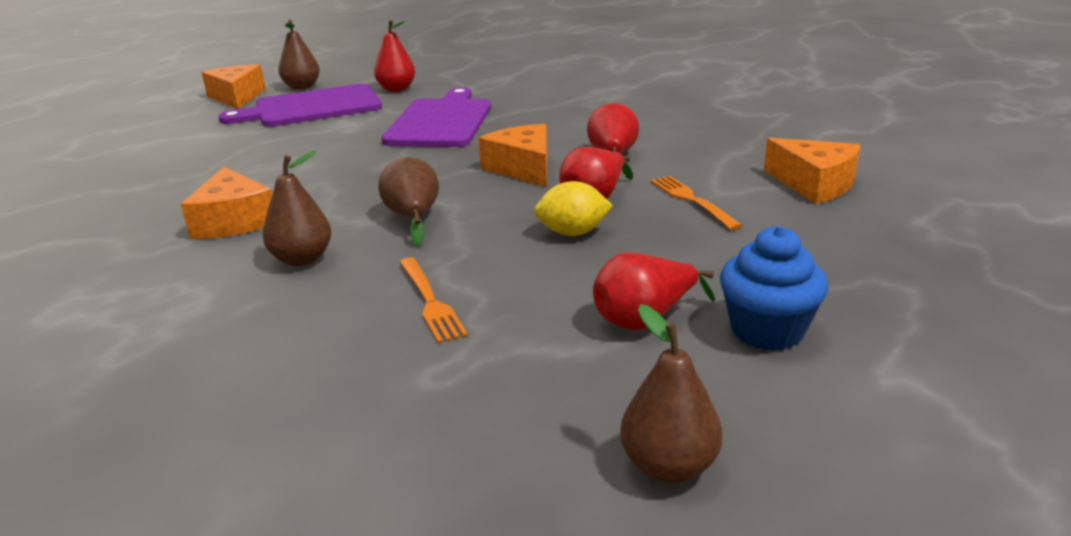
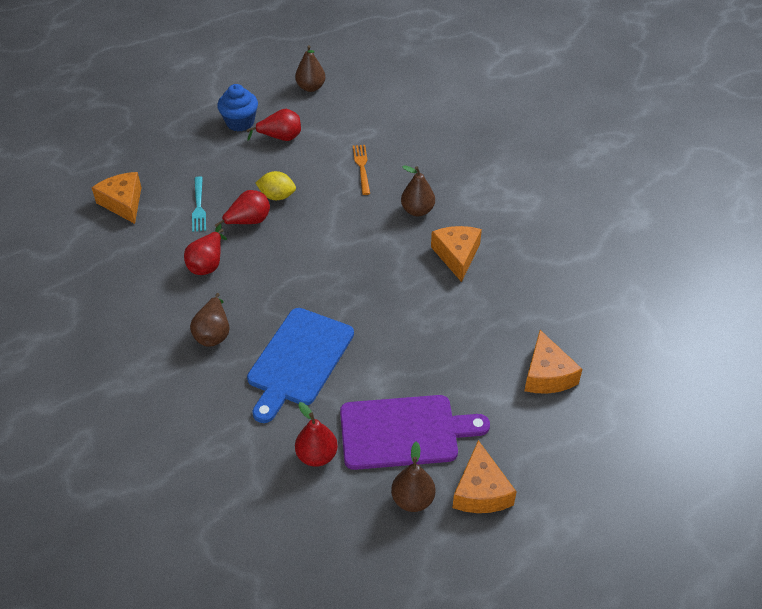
camera: 165 degrees left, 20 degrees up
(413, 218) = (354, 230): brown pear -> brown pear (213, 333)
(441, 121) = (298, 360): purple cutting board -> blue cutting board
(523, 168) = (270, 267): orange cheese -> orange cheese (547, 375)
(691, 200) = (199, 207): orange fork -> turquoise fork

